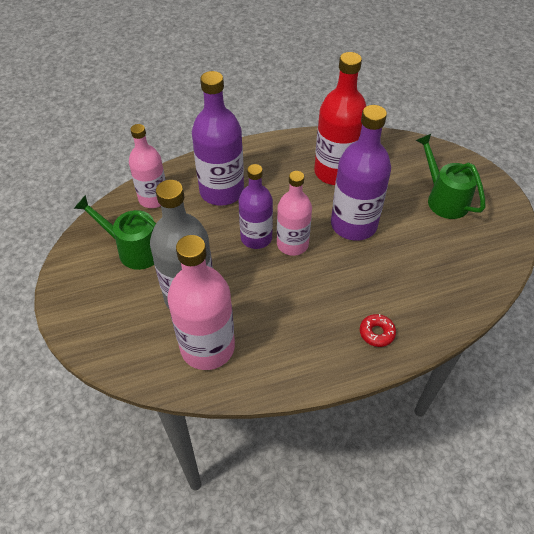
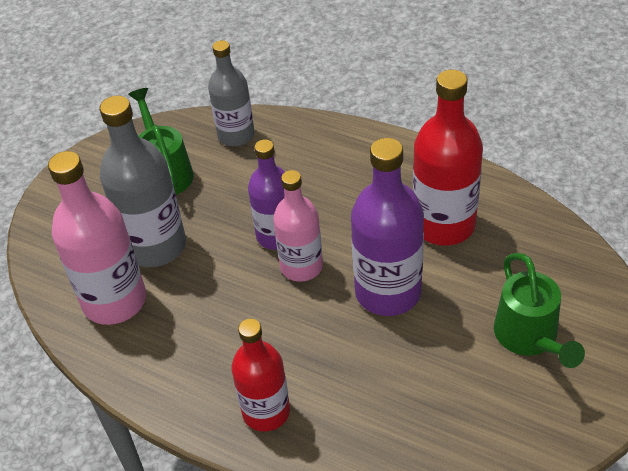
camera: 50 degrees right, 5 degrees down
(153, 198) = (236, 135): pink bottle -> grey bottle
(221, 191) = (303, 168): purple bottle -> none
(376, 333) = (266, 412): red donut -> red bottle
(443, 198) = (530, 338): green watering can -> green watering can turned 150 degrees clockwise

